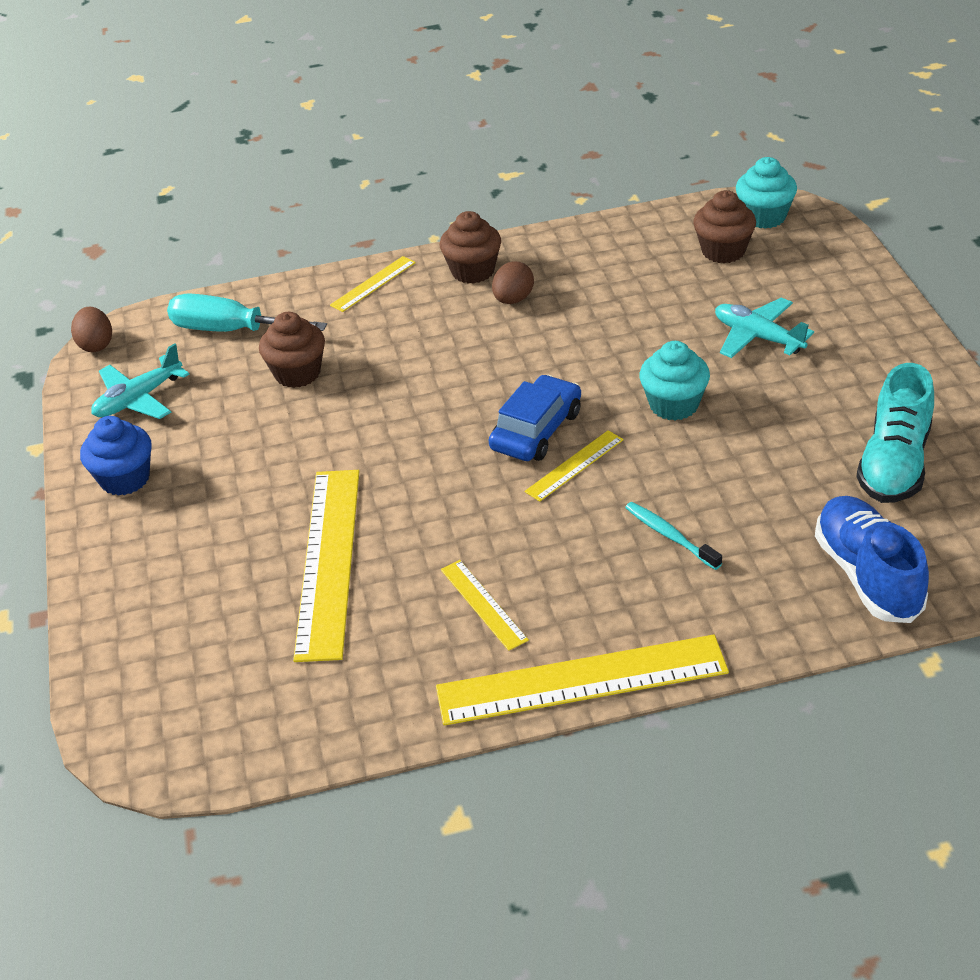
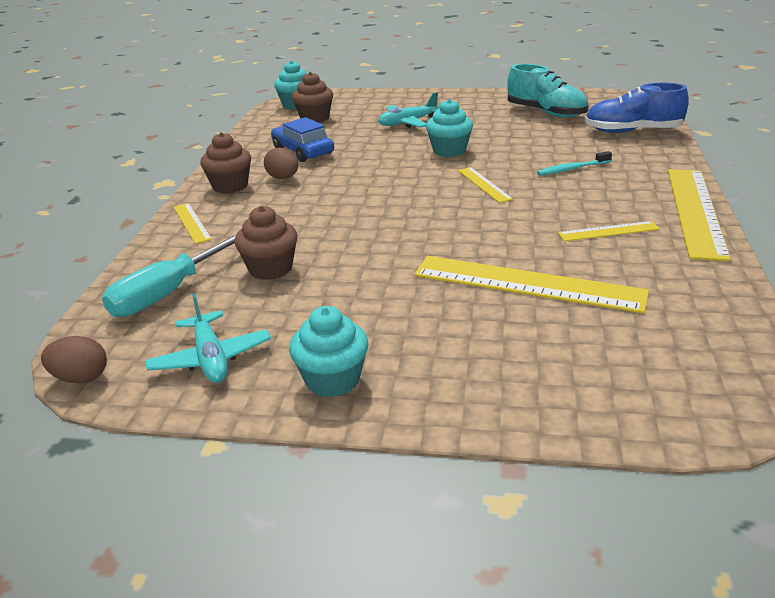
camera: 70 degrees left, 10 degrees down
(125, 479) = (332, 380): blue cupcake -> turquoise cupcake
(536, 430) = (437, 190): blue car -> blue car (303, 151)

